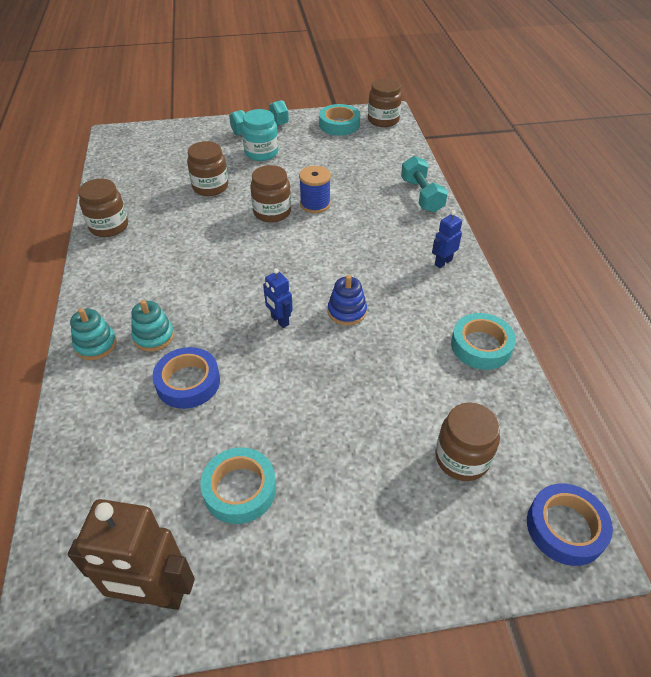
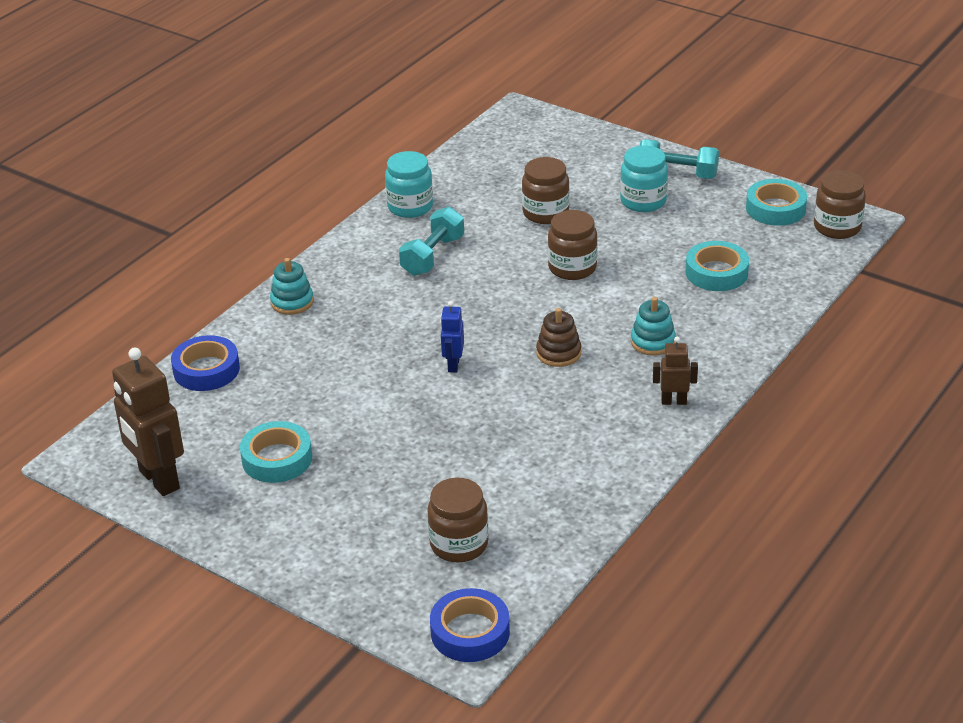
camera: 45 degrees right, 10 degrees down
(109, 226) = (410, 207): brown jar -> turquoise jar
(154, 336) = (340, 320): turquoise stacking toy -> turquoise stacking toy (653, 342)
(188, 382) = (326, 368): blue tape -> blue tape (206, 370)
(315, 204) = (625, 281): blue spool -> none
(336, 271) = (558, 353): none -> brown stacking toy
(347, 311) = (520, 390): blue stacking toy -> none
(421, 195) = (752, 330): turquoise dumbbell -> turquoise dumbbell (432, 256)
(443, 262) = (673, 401): blue robot -> brown robot
(481, 346) = (599, 485): turquoise tape -> turquoise tape (716, 272)

